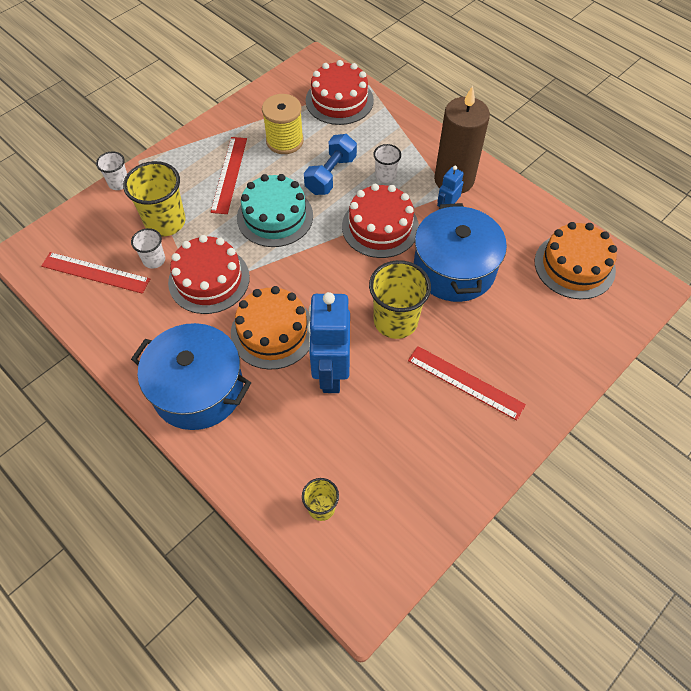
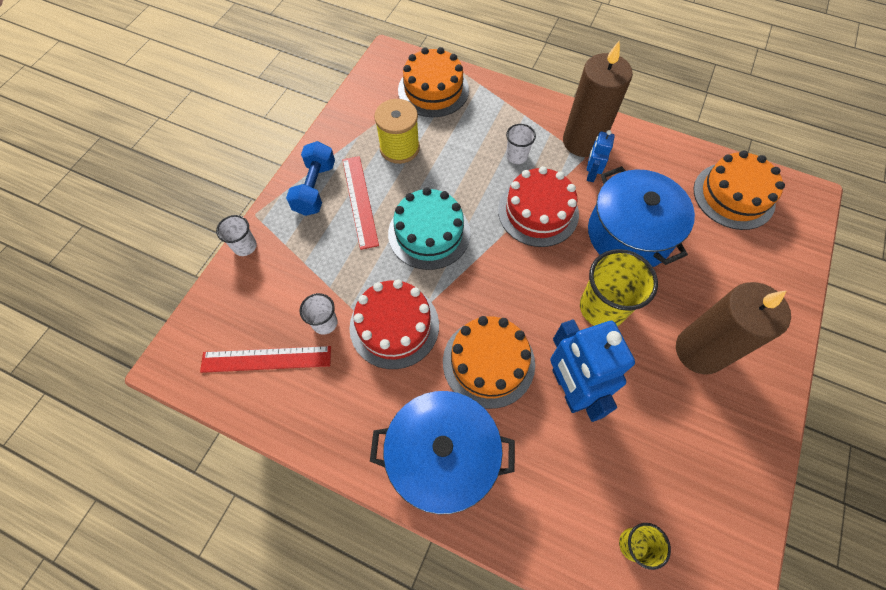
camera: 20 degrees left, 5 degrees up
(165, 222) = (316, 275): yellow cup -> none
(331, 175) = (463, 171): blue dumbbell -> blue dumbbell (315, 188)
(339, 100) = (433, 90): red cake -> orange cake
(465, 382) = (699, 351): red ruler -> brown candle

